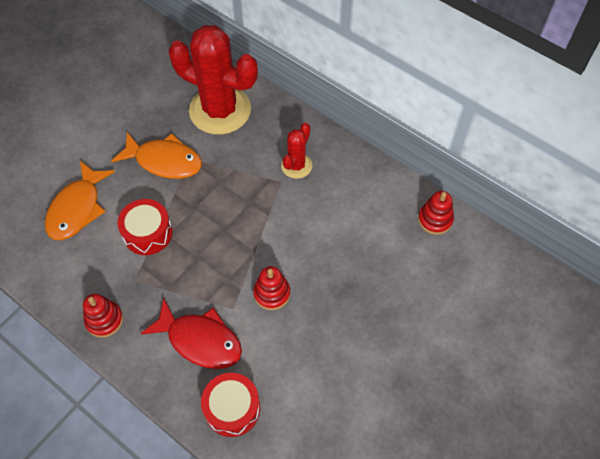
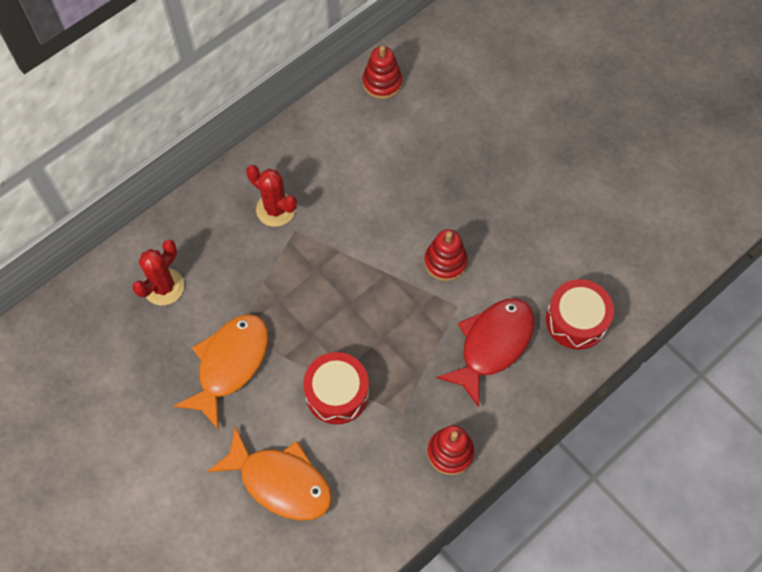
camera: 80 degrees left, 5 degrees up
(220, 110) = (163, 287): red cactus -> red cactus, size x0.48

